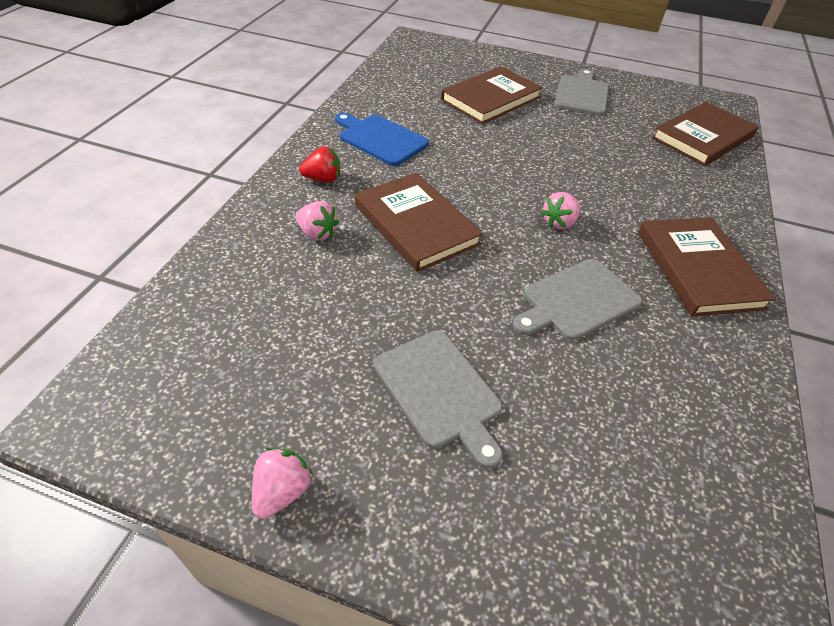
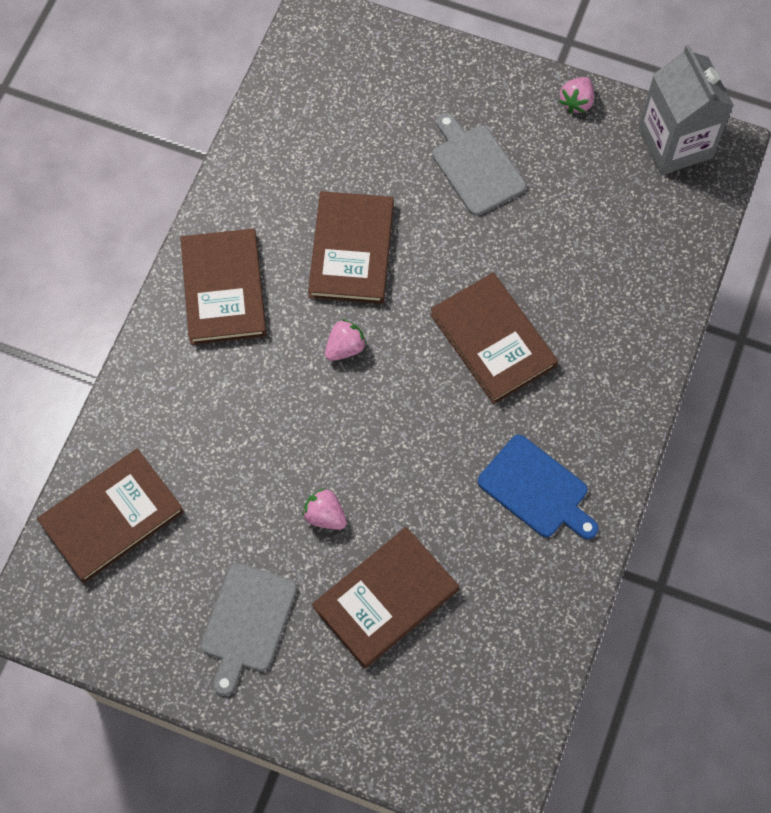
camera: 175 degrees left, 20 degrees up
(147, 423) = (675, 143): none -> grey carton
(317, 233) = (589, 325): pink strawberry -> pink strawberry (325, 516)
(323, 179) = (595, 408): red strawberry -> none
(577, 300) = (351, 250): grey cutting board -> brown book

